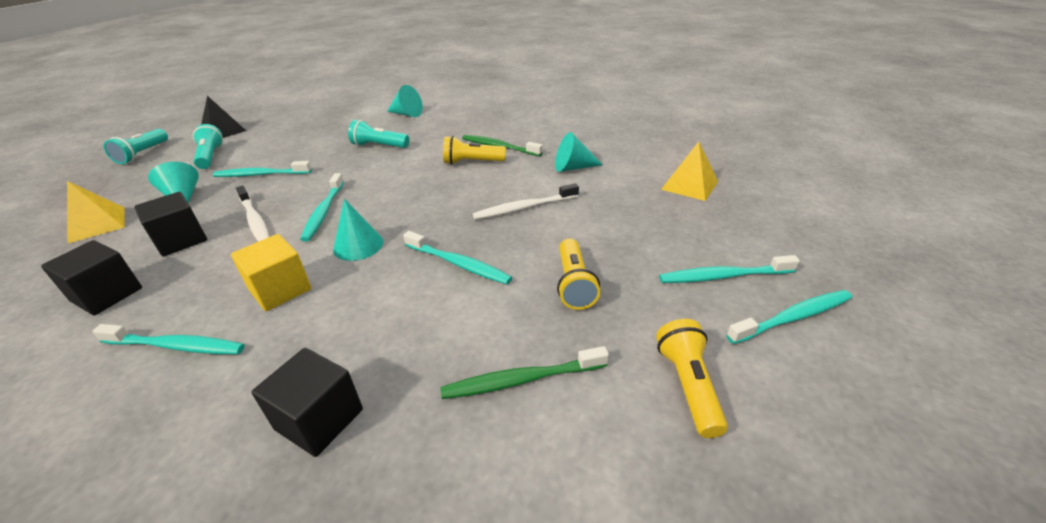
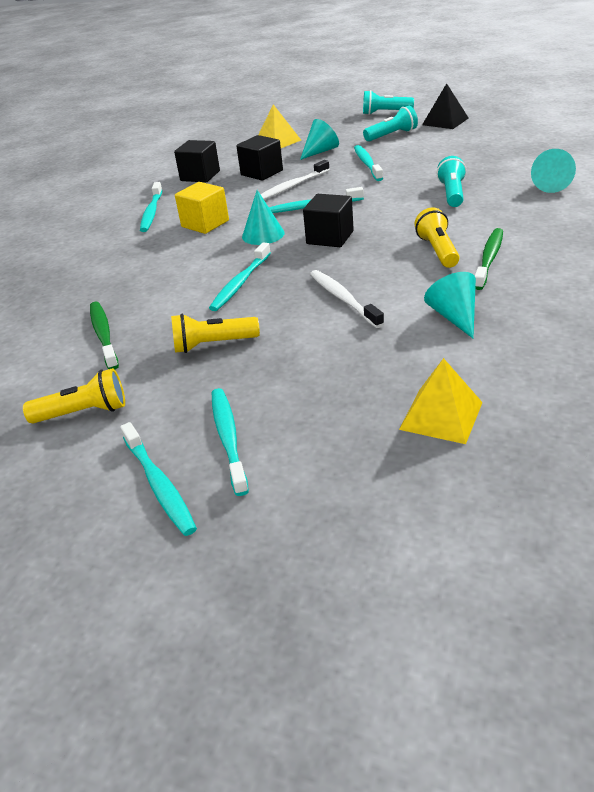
camera: 85 degrees right, 0 degrees up
(319, 419) = (86, 272): black cube -> black cube (330, 237)

